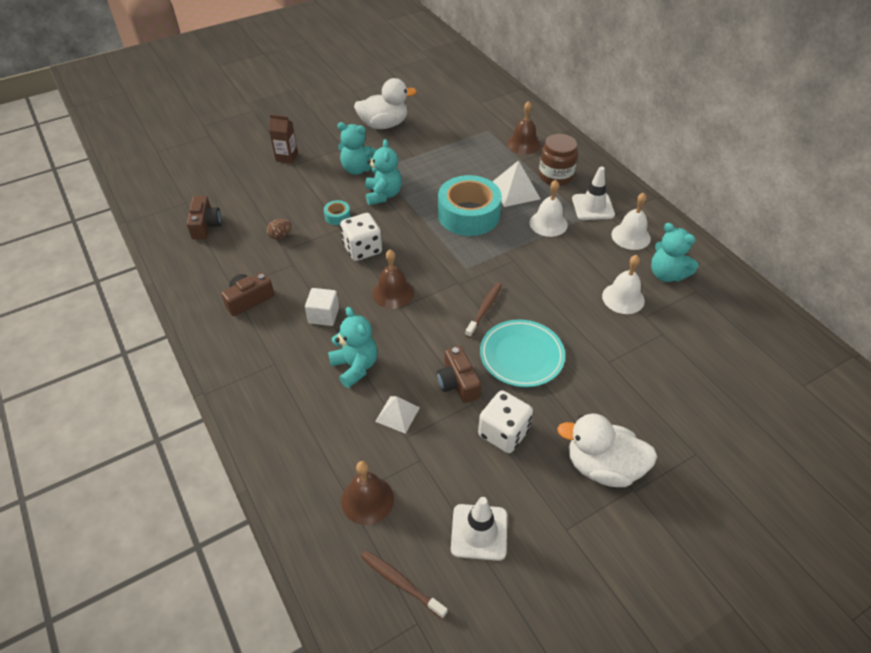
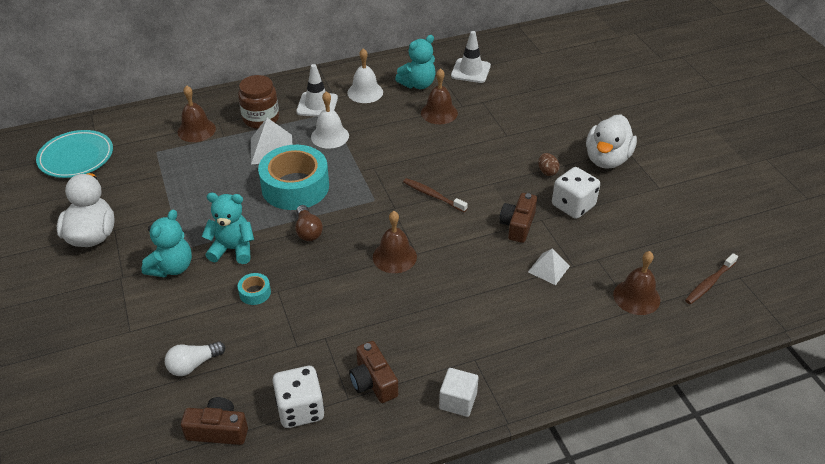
camera: 80 degrees left, 5 degrees down
(264, 201) = (193, 365): none -> white light bulb
(280, 236) = (270, 349): brown egg -> brown egg (547, 171)
(287, 157) = (109, 337): brown carton -> none
(323, 315) = (414, 314): white cube -> white cube (458, 401)
(355, 366) = (488, 294): turquoise teddy bear -> none
(362, 249) = (320, 275): white dice -> white dice (300, 409)
(414, 232) = (308, 231): none -> brown light bulb
(458, 383) = (518, 225): brown camera -> brown camera turned 120 degrees clockwise
(479, 532) = (664, 233): white traffic cone -> white traffic cone (470, 71)
(521, 356) = (493, 182): turquoise plate -> turquoise plate (76, 157)
(623, 298) = (439, 113): white bell -> brown bell

